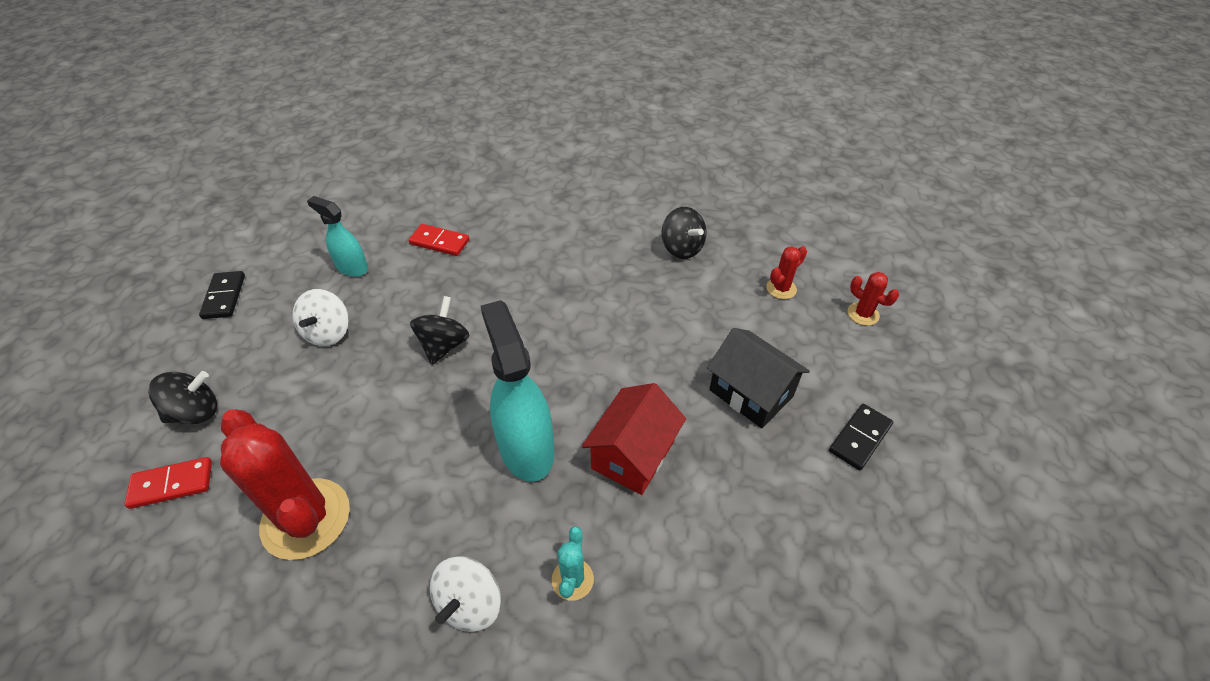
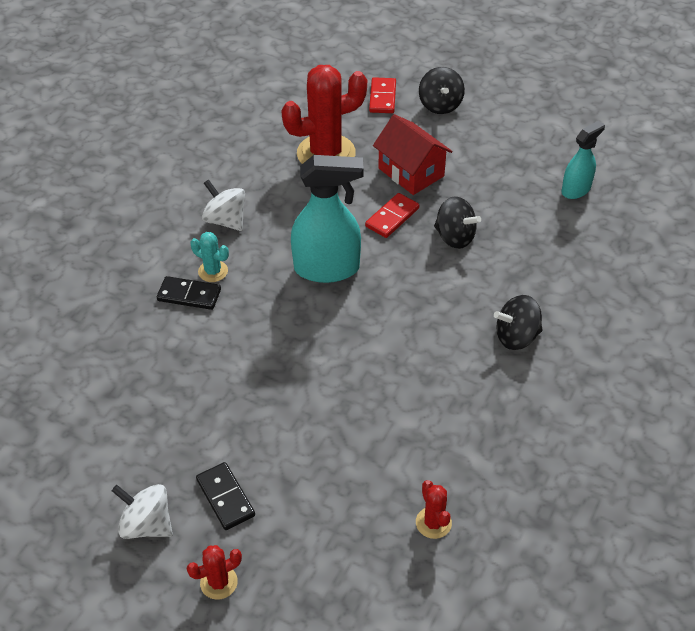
camera: 110 degrees right, 0 degrees up
(224, 297) = (561, 116): black domino -> black domino (189, 295)
(328, 332) = (496, 171): white spinning top -> white spinning top (147, 524)
(439, 242) = (597, 252): red domino -> red domino (392, 217)
(633, 454) = (290, 330): red house -> red house (411, 172)
(682, 248) = (530, 452): black spinning top -> black spinning top (516, 337)
(751, 393) = (311, 434): black house -> none
(863, 314) = (366, 587): red cactus -> red cactus (219, 582)

